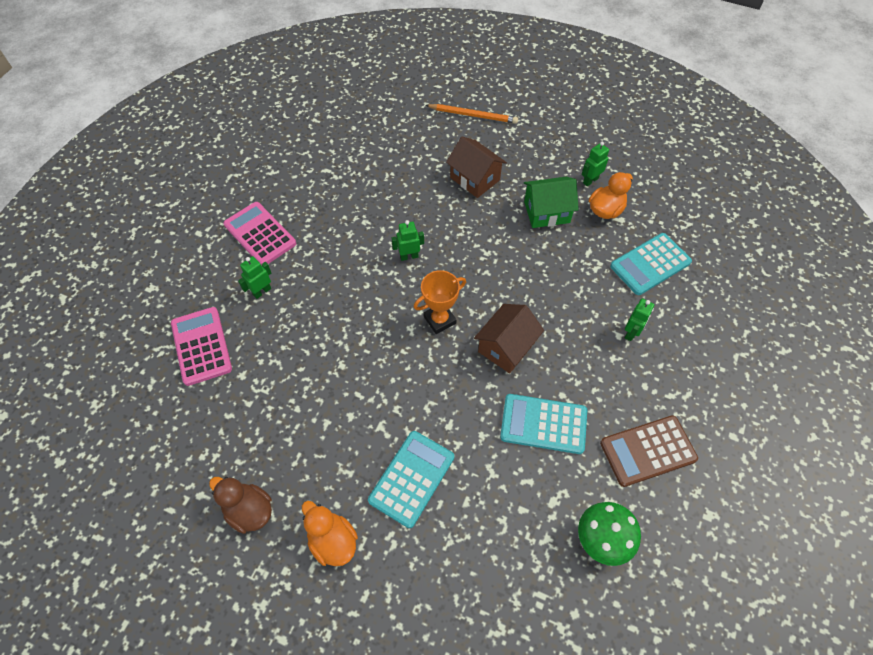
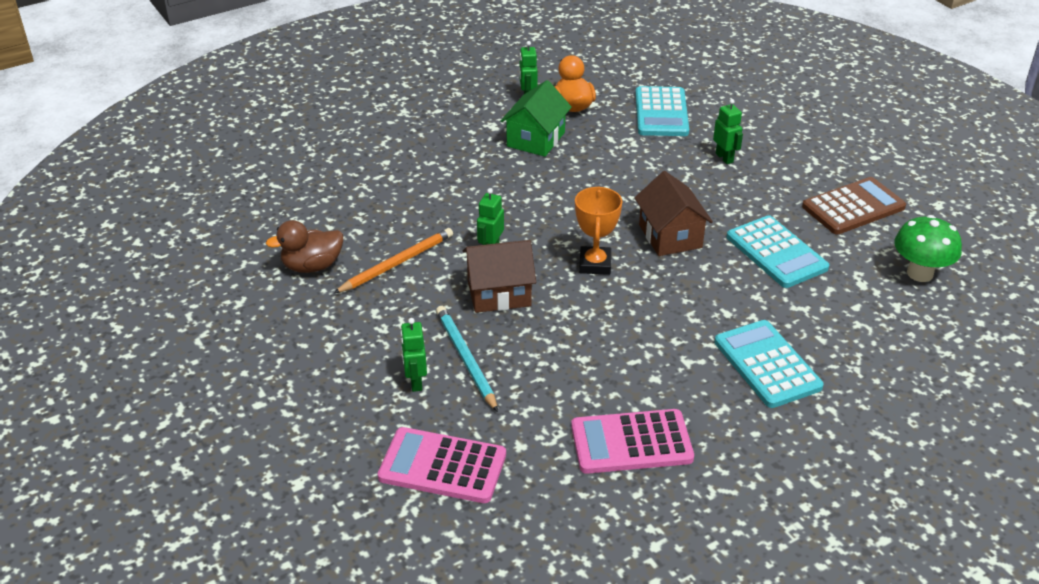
camera: 55 degrees left, 20 degrees down
(249, 510) = (709, 508): brown duck -> brown duck (312, 266)
(260, 234) = (326, 350): pink calculator -> pink calculator (631, 443)
(298, 304) = (465, 359): none -> turquoise pencil
(333, 541) = (796, 453): orange duck -> none
(473, 115) = (351, 125): orange pencil -> orange pencil (397, 263)
(475, 179) = (439, 162): brown house -> brown house (499, 293)
(543, 424) = (776, 252): turquoise calculator -> turquoise calculator turned 75 degrees counterclockwise
(648, 451) = (853, 207): brown calculator -> brown calculator turned 135 degrees counterclockwise

